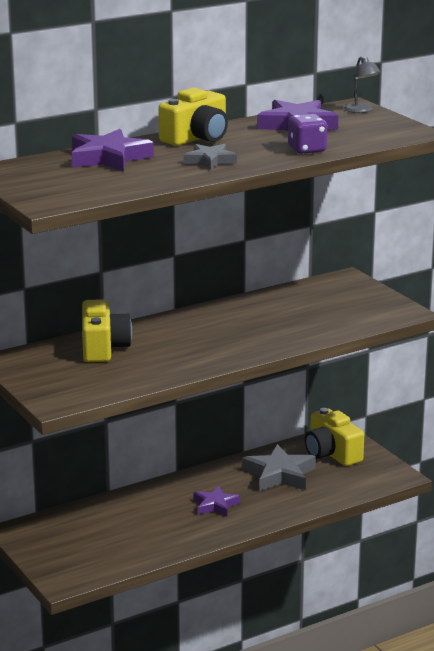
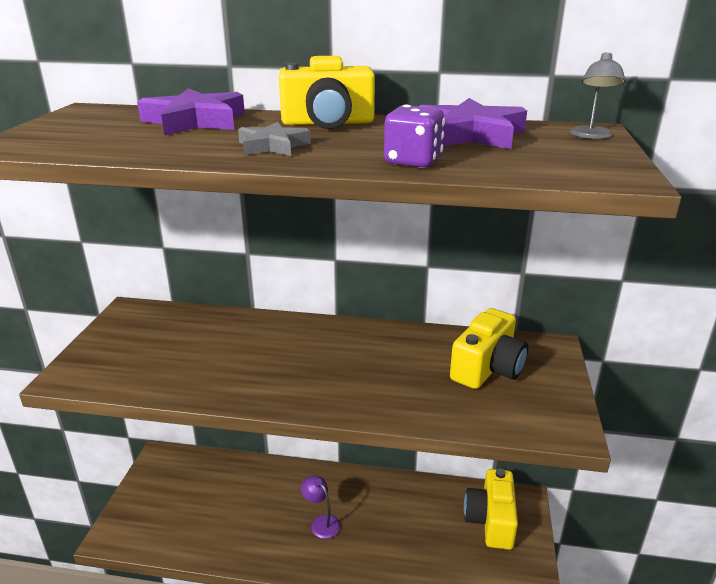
camera: 40 degrees right, 5 degrees up
(103, 348) = (209, 332): yellow camera -> yellow camera (488, 368)
(215, 505) = (321, 522): purple star -> purple lamp
(279, 474) = (415, 518): grey star -> none

